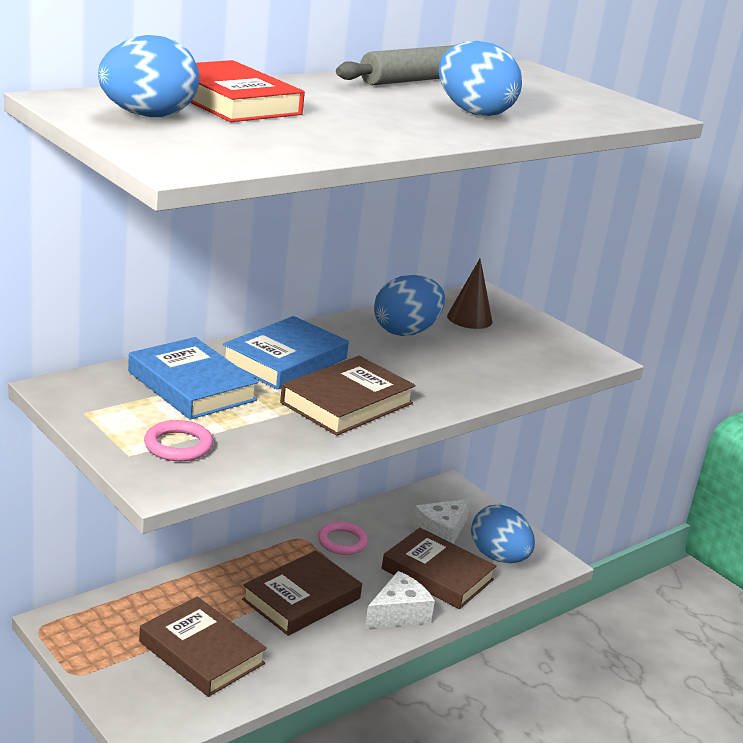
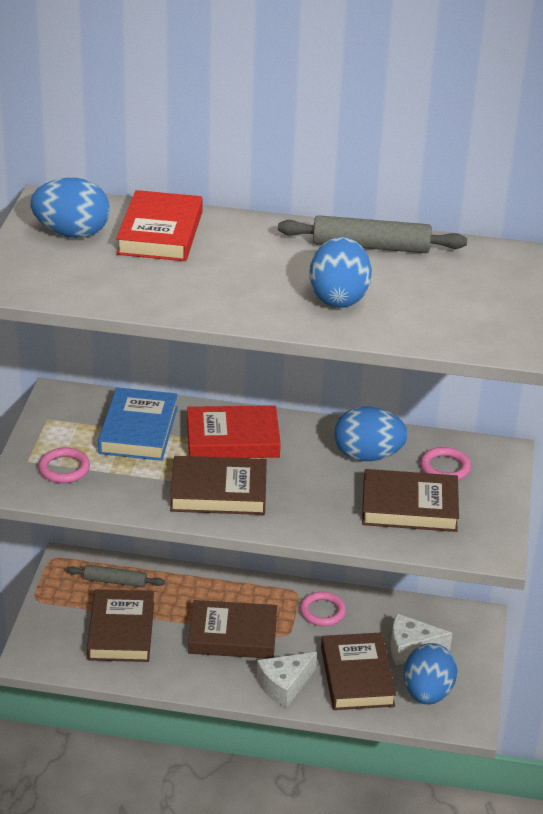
camera: 50 degrees right, 10 degrees up
(133, 614) = (115, 581): none -> grey rolling pin
(285, 360) = (233, 439): blue book -> red book
(398, 613) = (284, 685): white cheese -> white cheese turned 135 degrees clockwise
(469, 318) = (445, 468): brown cone -> pink ring
(496, 353) = (409, 506): none -> brown book

